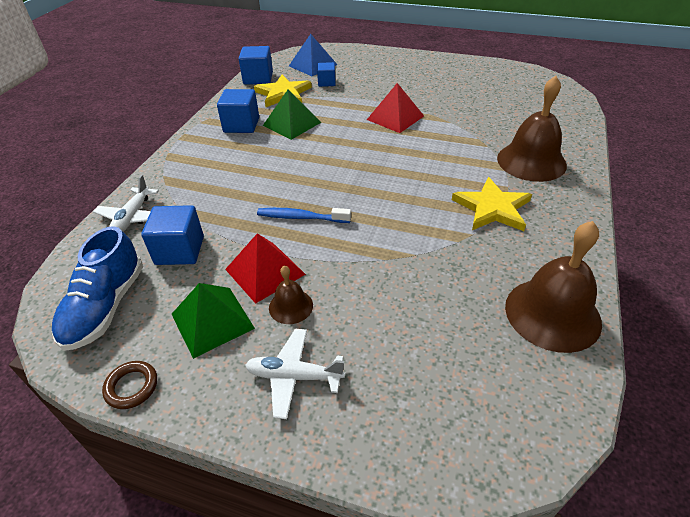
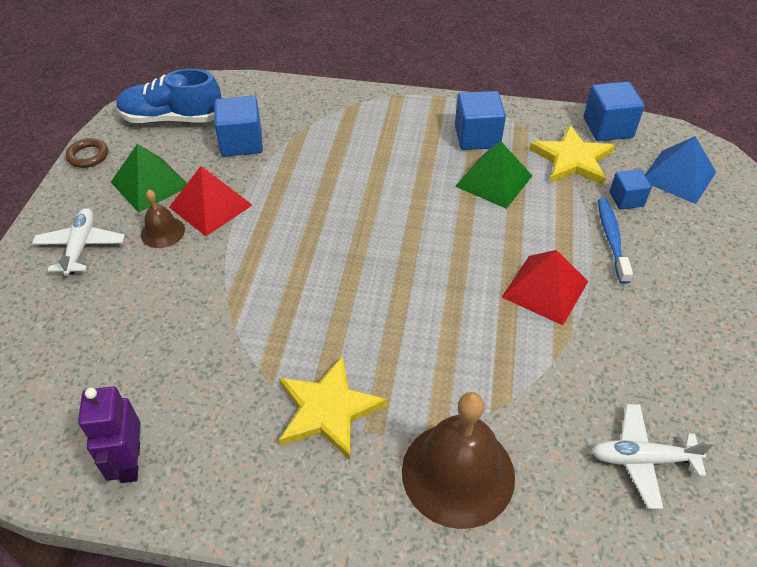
camera: 80 degrees right, 5 degrees up
(132, 217) = (289, 101): white plane -> white plane (642, 459)
(301, 217) = (296, 219): blue toothbrush -> blue toothbrush (611, 239)
(552, 314) = (130, 462): brown bell -> purple robot

